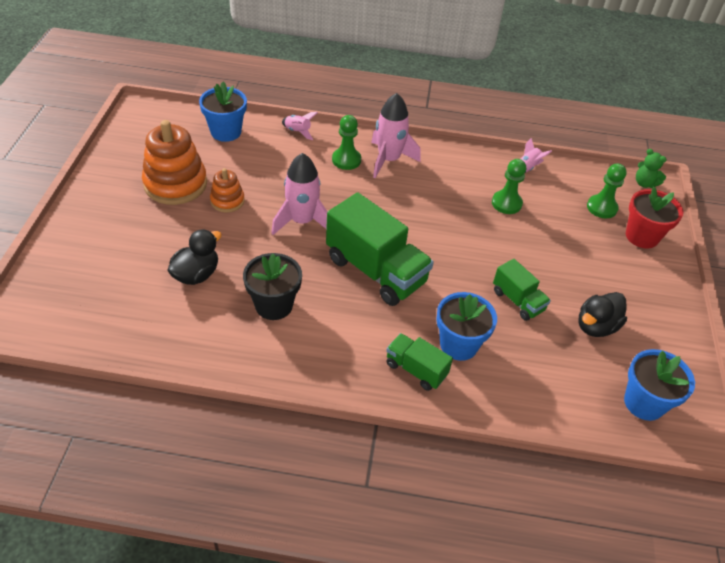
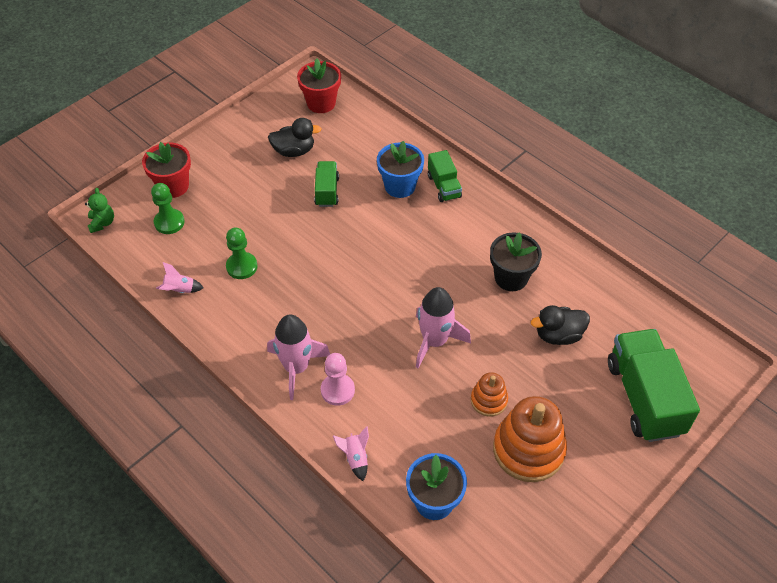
camera: 140 degrees left, 5 degrees up
(346, 160) = (337, 390): green pawn -> pink pawn
(376, 271) = (410, 265): green truck -> green truck (644, 397)
(644, 403) = (321, 103): blue flower pot -> red flower pot

